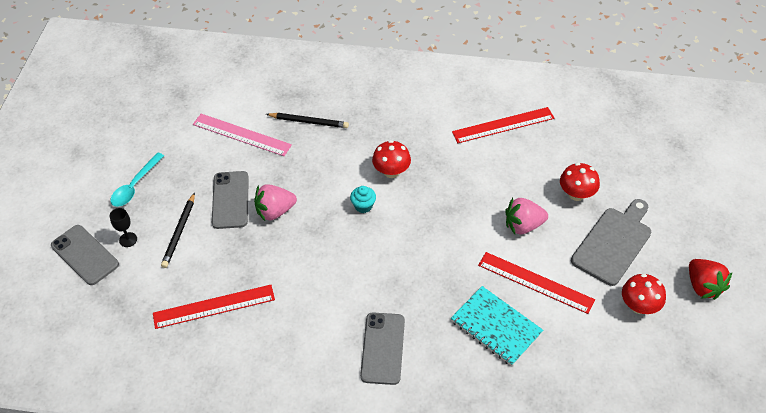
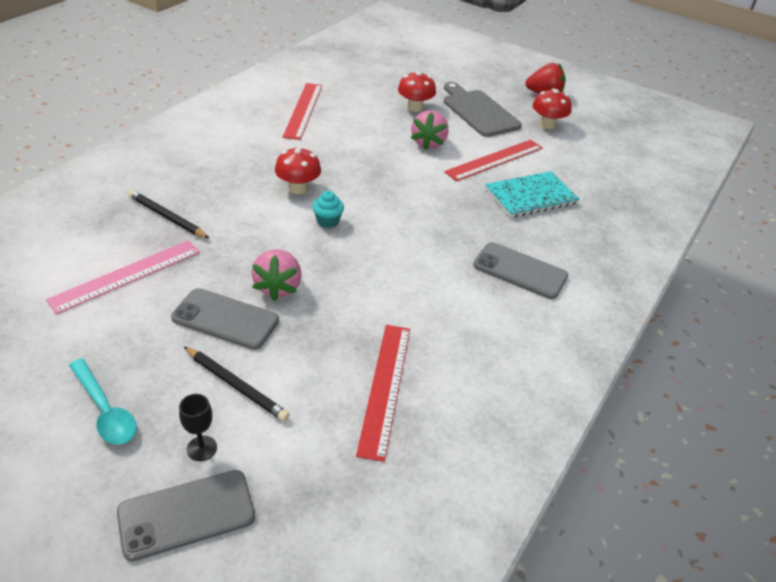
camera: 70 degrees left, 10 degrees down
(309, 122) = (167, 217): black pencil -> black pencil turned 90 degrees counterclockwise

